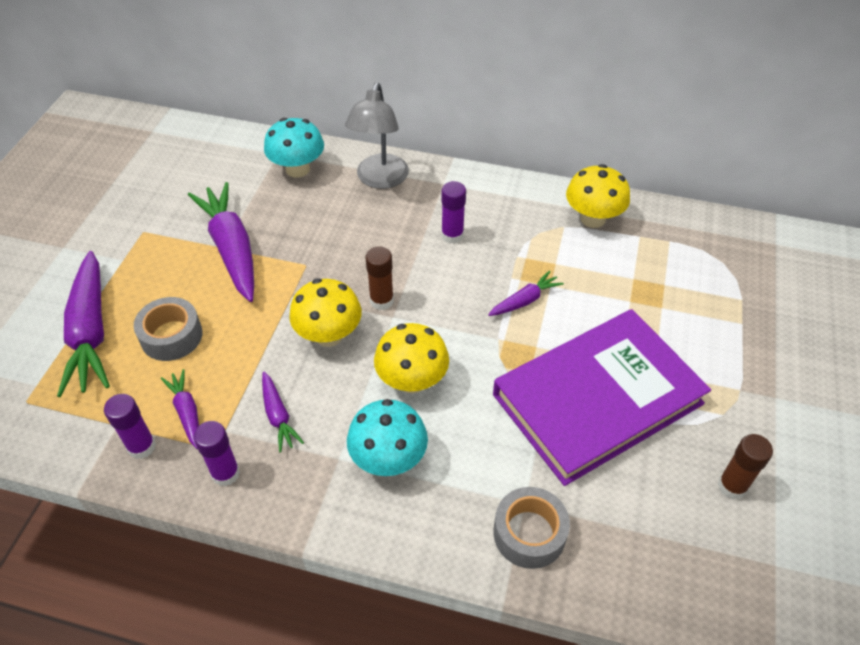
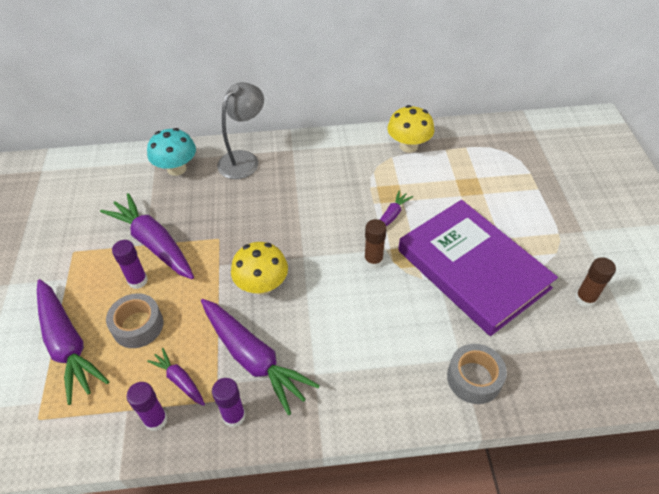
camera: 20 degrees left, 0 degrees up
(278, 416) = (253, 358): purple carrot -> purple carrot, size x2.03
(380, 179) = (244, 159): grey lamp -> grey lamp turned 135 degrees counterclockwise
(381, 301) = (289, 248): brown glue stick -> brown glue stick (373, 261)
(388, 459) = (351, 361): turquoise mushroom -> none
(412, 380) = (340, 299): yellow mushroom -> none
(452, 235) = (317, 185): purple glue stick -> purple glue stick (138, 281)
(597, 399) = (472, 269): purple book -> purple book turned 75 degrees counterclockwise

